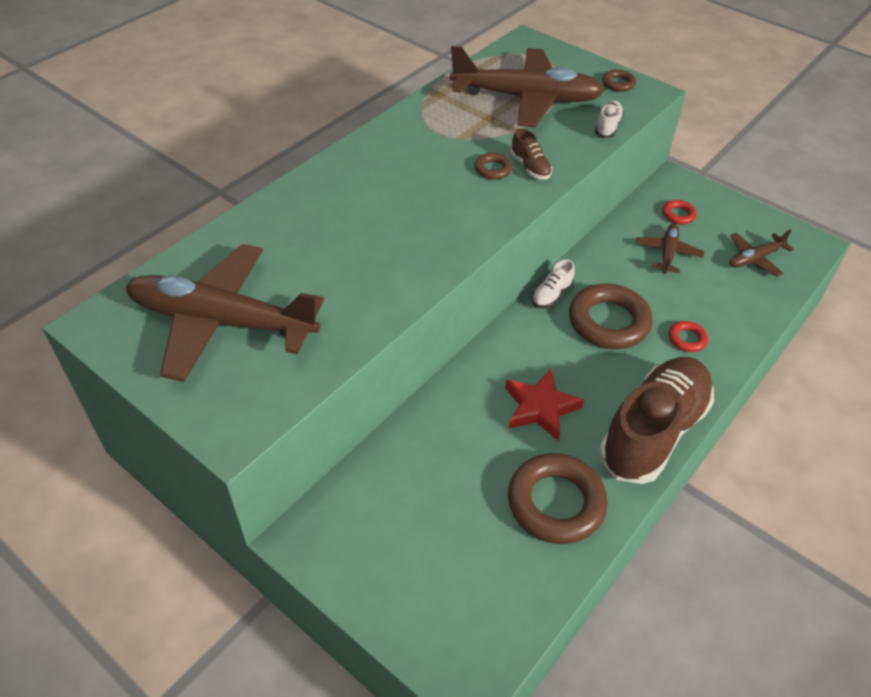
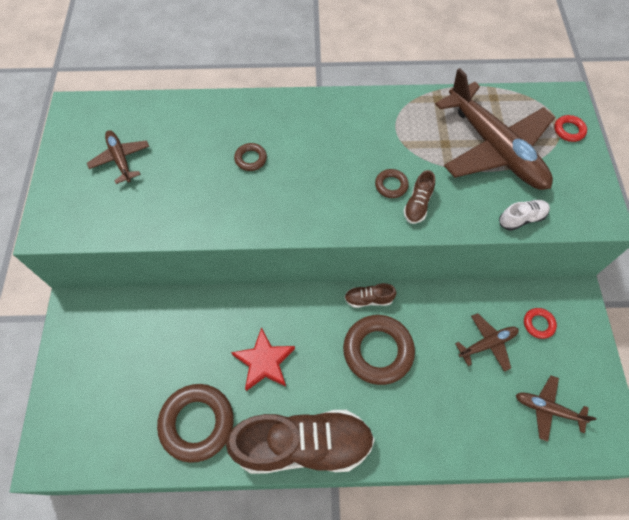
camera: 50 degrees right, 15 degrees up
(222, 322) = (120, 159): brown plane -> brown plane, size x0.47
(551, 295) = (368, 299): white shoe -> brown shoe
(618, 83) = (586, 189): brown ring -> brown ring (251, 159)
(687, 339) = (410, 413): red ring -> red ring (569, 130)

